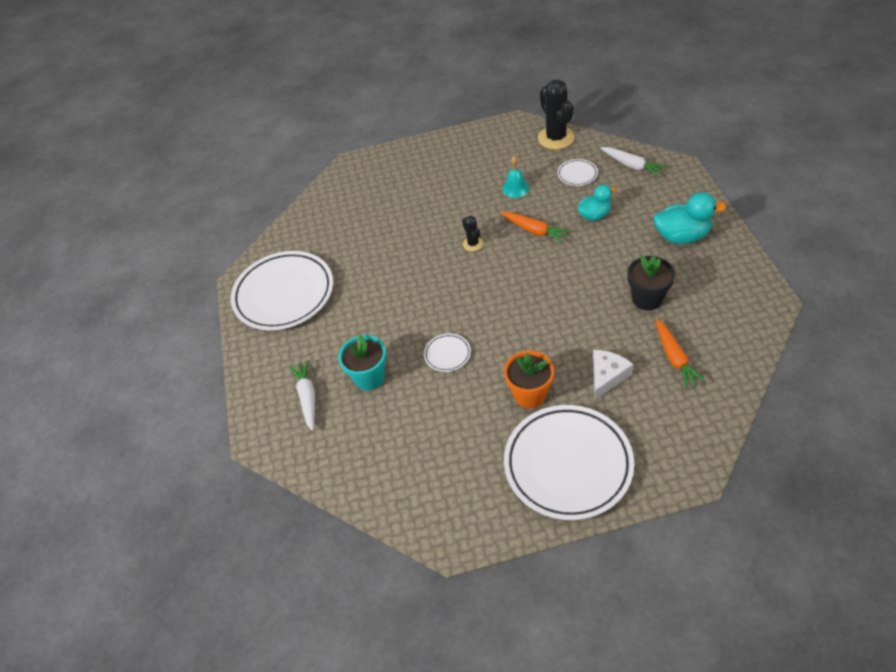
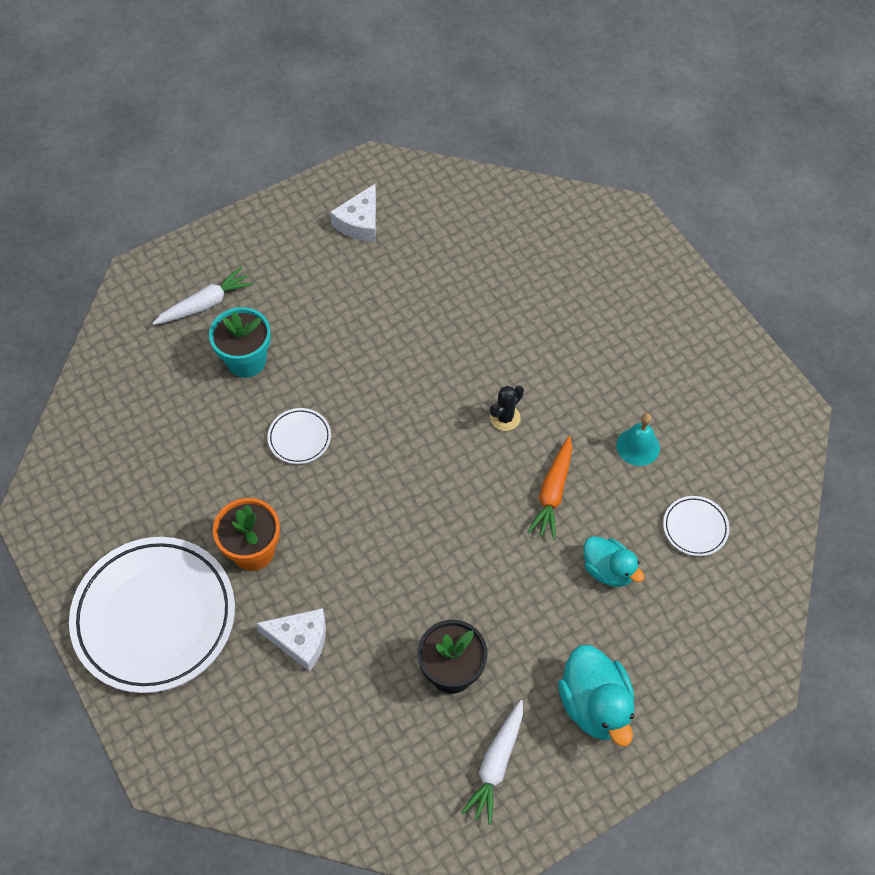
camera: 65 degrees right, 10 degrees up
(284, 294) = (359, 222): white plate -> white cheese
(556, 138) = (775, 479): black cactus -> none
(632, 166) = (741, 606): white carrot -> white carrot (496, 764)
(675, 358) = (348, 724): orange carrot -> none

